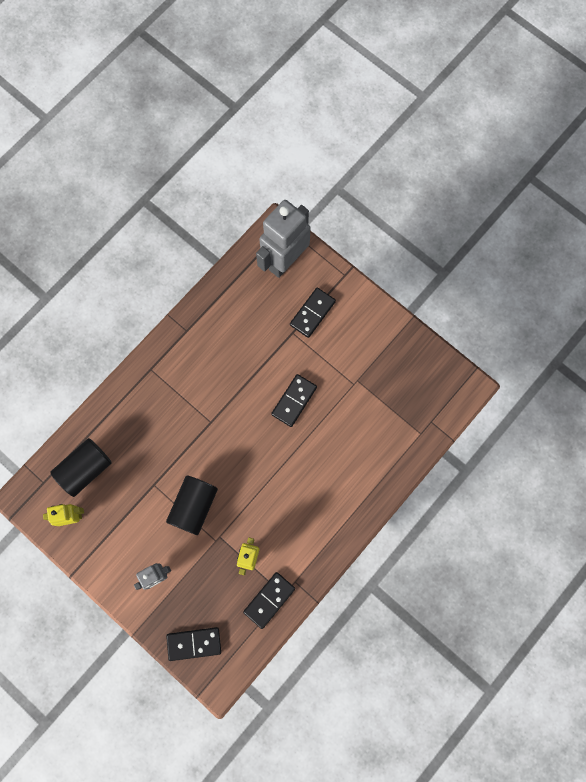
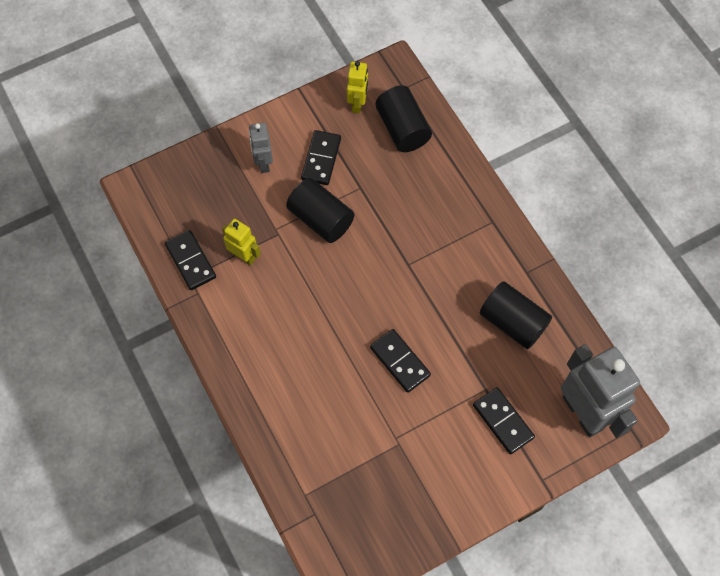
camera: 110 degrees right, 10 degrees down
(194, 643) = (181, 177): black domino -> black domino (321, 159)
(232, 329) = (512, 322): none -> black cylinder

